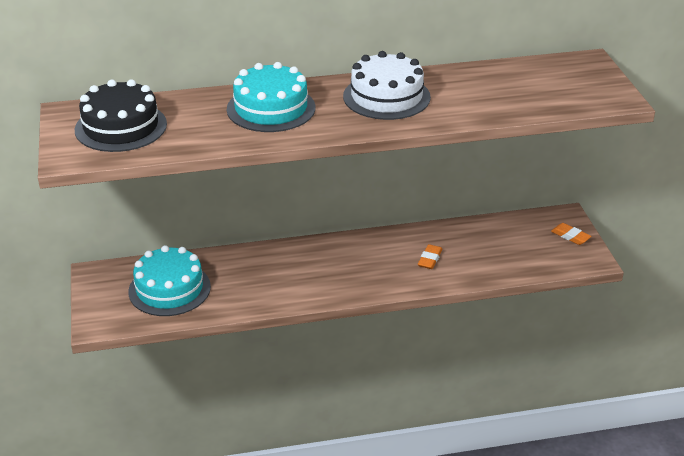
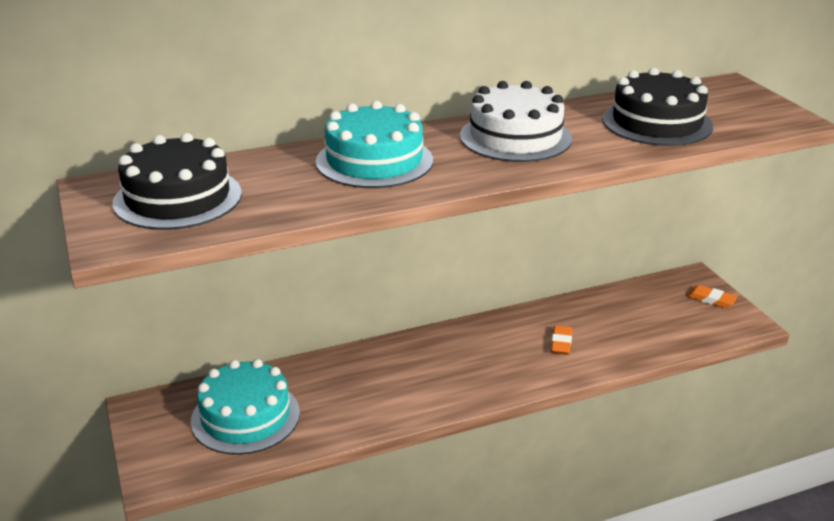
camera: 10 degrees left, 5 degrees down
(505, 93) = (657, 123): none -> black cake

